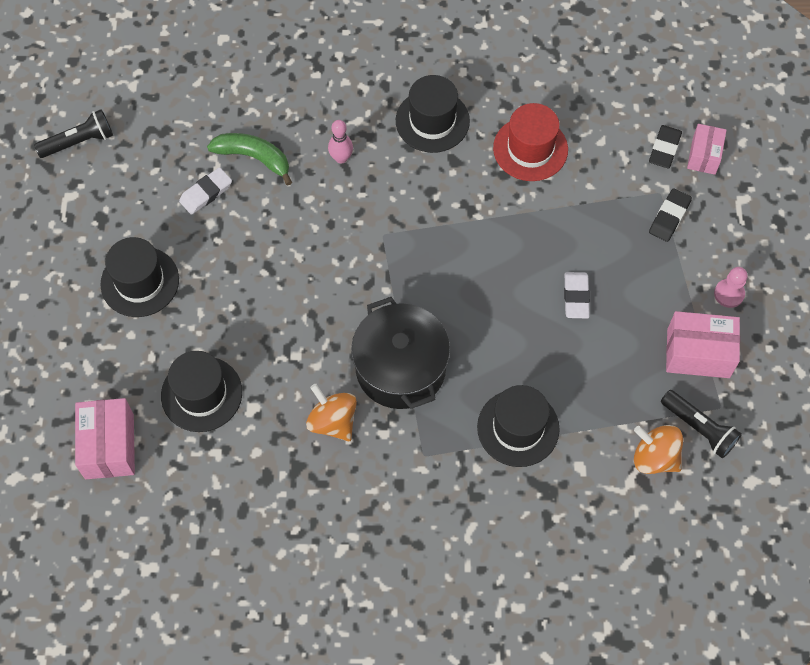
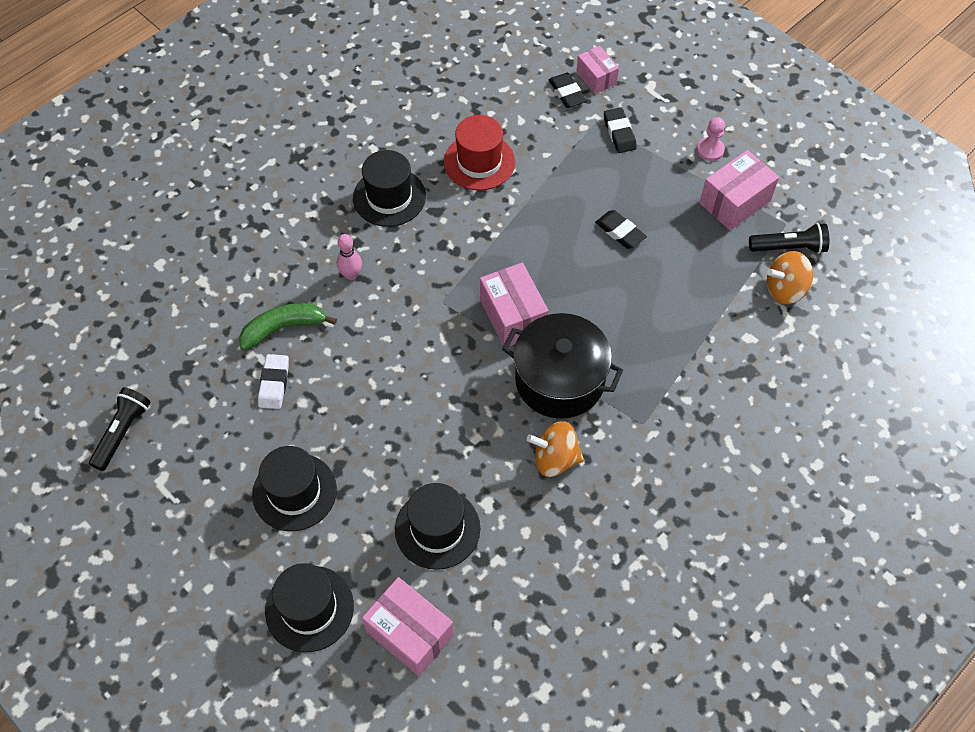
camera: 45 degrees left, 5 degrees down
(421, 290) = (513, 316): none -> pink box
(518, 428) = (682, 348): black hat -> black hat (309, 608)
(576, 297) = (620, 232): white eraser -> black eraser

